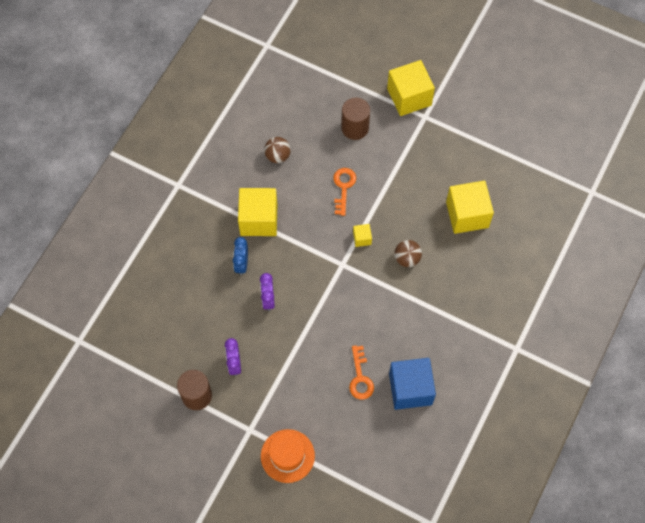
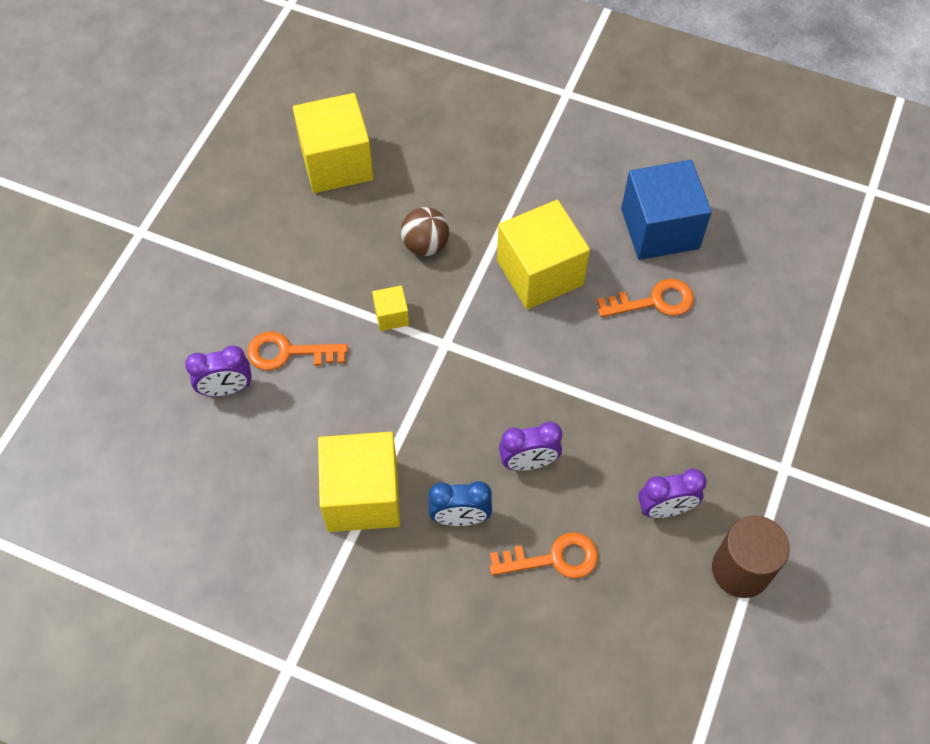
camera: 95 degrees left, 5 degrees down
(214, 305) = (553, 558): none -> orange key
(277, 156) = (219, 474): brown ball -> none
(287, 456) = (816, 402): orange hat -> none
(325, 158) = (226, 389): none -> purple clock
(355, 128) = (160, 342): brown cylinder -> none
(409, 97) = (97, 258): yellow cube -> yellow cube (540, 272)

